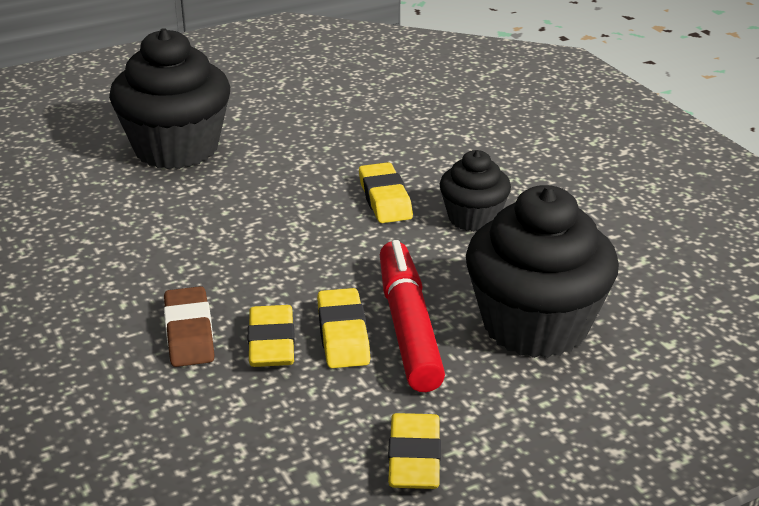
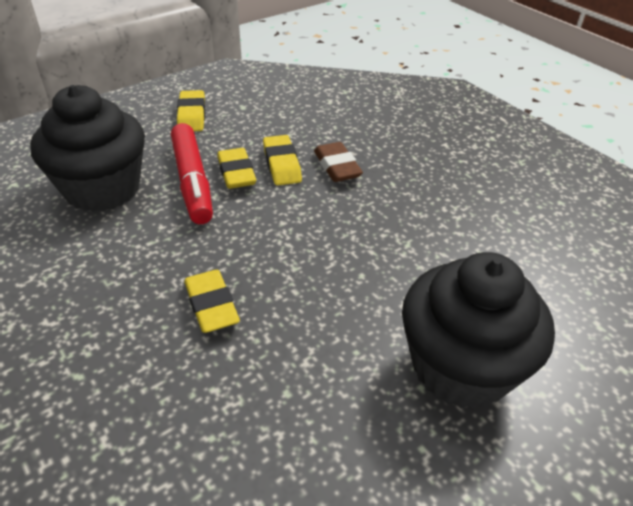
camera: 170 degrees right, 10 degrees up
(473, 218) = (126, 288): black cupcake -> none

